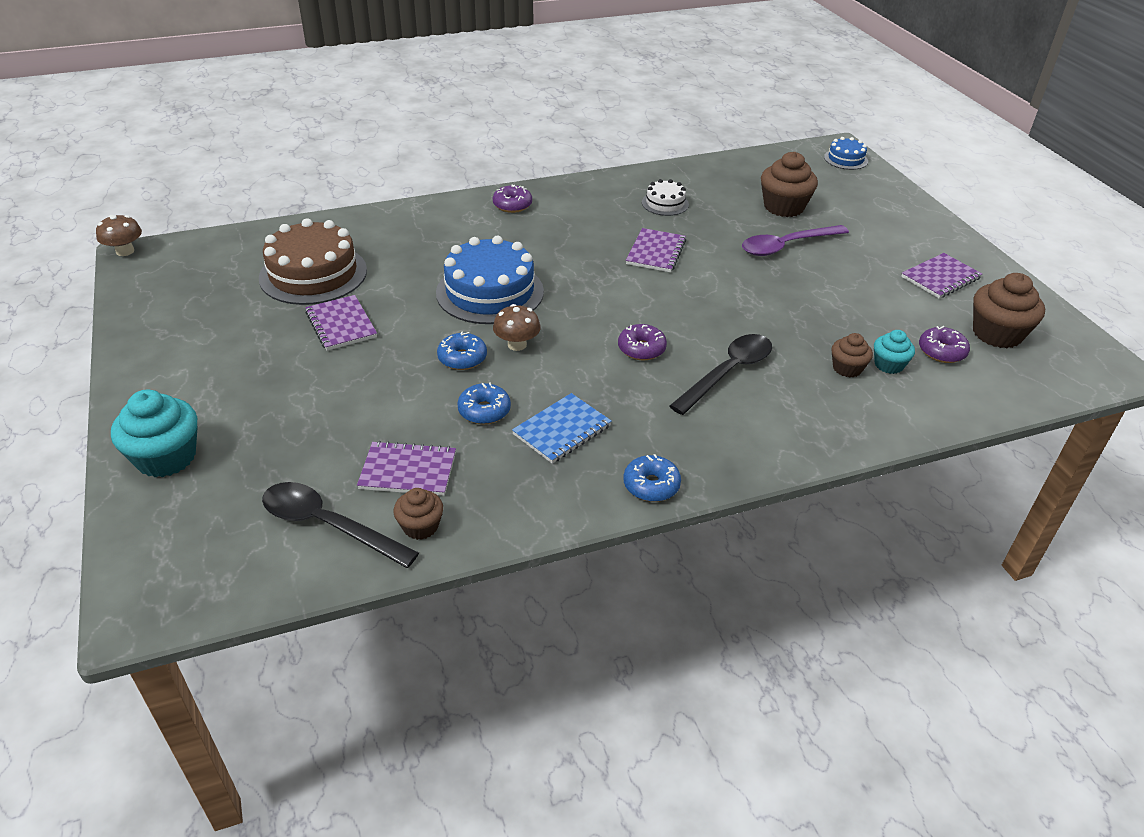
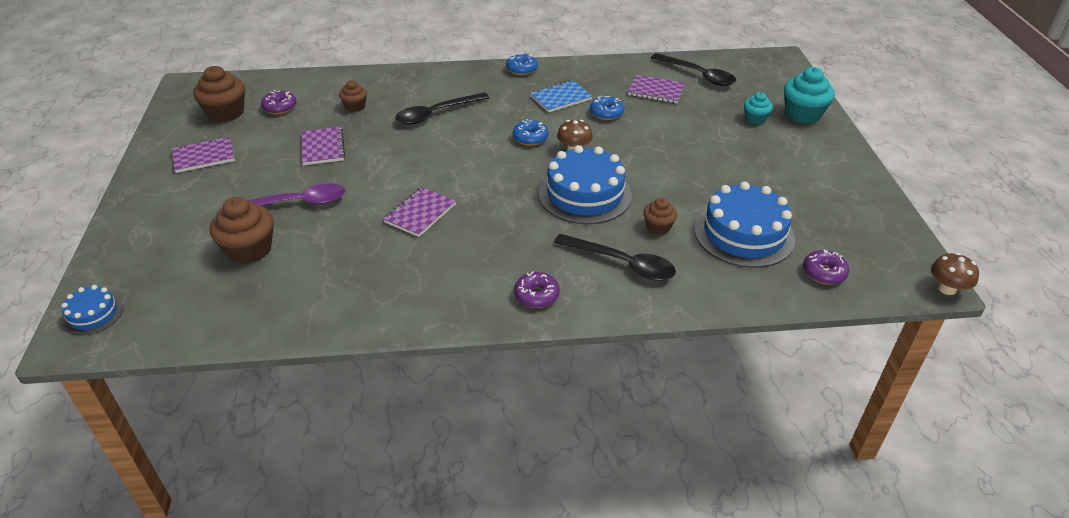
camera: 165 degrees left, 0 degrees up
(313, 274) = (744, 234): brown cake -> blue cake
(341, 325) = (709, 182): purple notebook -> purple notebook (323, 147)
(420, 526) = (649, 69): brown cupcake -> brown cupcake (658, 227)
(440, 235) = (622, 263): none -> black spoon
(462, 358) = (616, 146): blue donut -> blue donut (530, 138)
(641, 349) = (485, 135): purple donut -> purple donut (824, 273)
(665, 203) = (368, 273): white cake -> none
(888, 365) = (325, 105): turquoise cupcake -> turquoise cupcake (755, 118)

